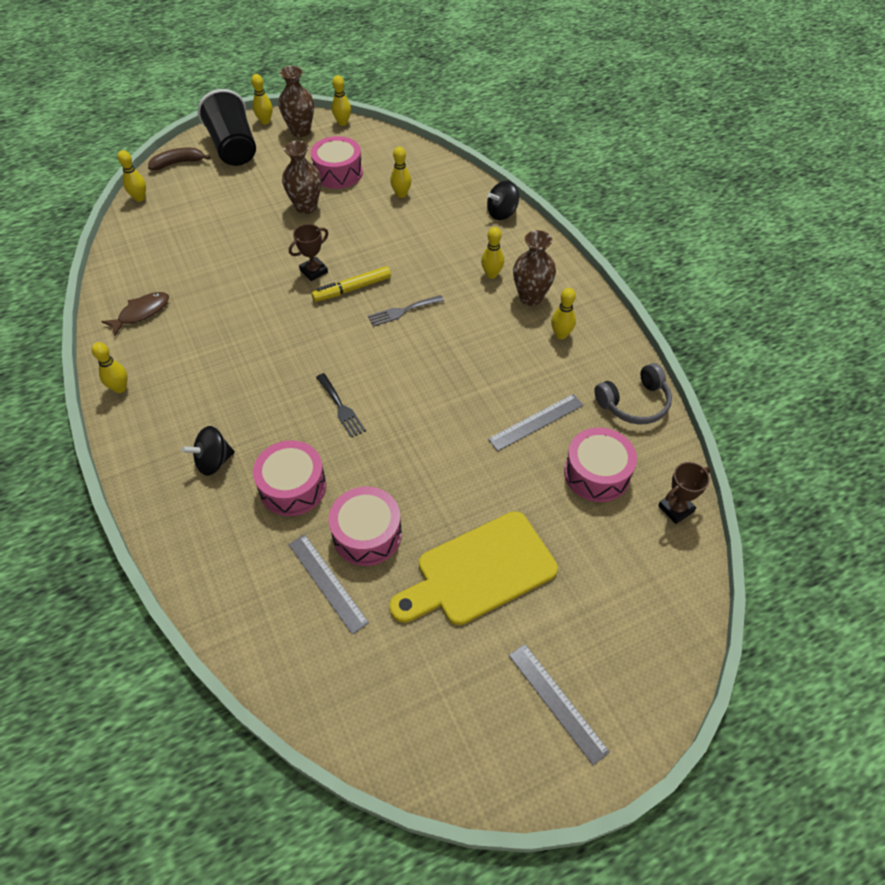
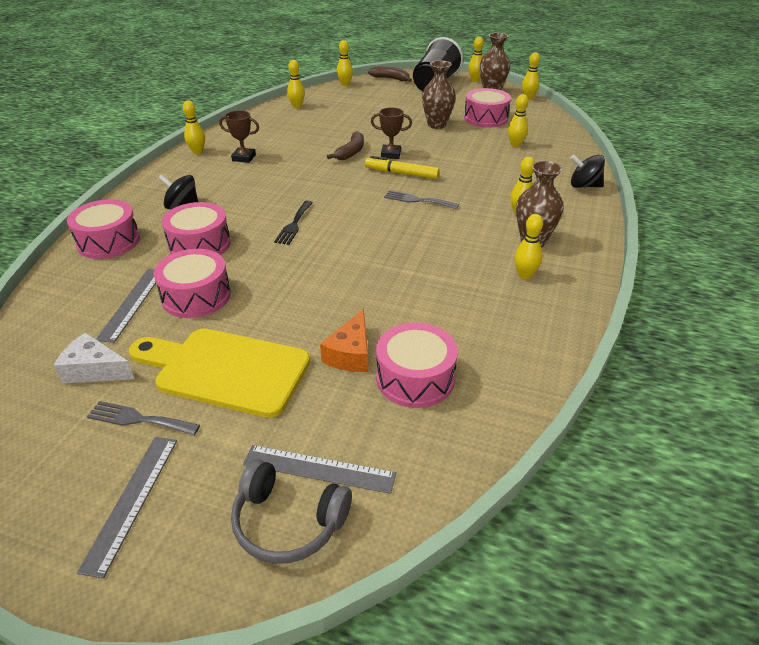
camera: 45 degrees right, 15 degrees down
(133, 261) = (297, 106): none -> yellow bowling pin
(141, 313) = (263, 128): brown fish -> none
(205, 548) = (108, 241): none -> pink drum
(274, 291) = (351, 152): none -> brown banana
(391, 654) = (95, 370): none -> white cheese
(479, 655) = (139, 419): none -> grey fork
(536, 422) = (417, 313): grey ruler -> grey ruler (319, 468)
(538, 489) = (350, 354): none -> orange cheese
(634, 403) = (526, 356): grey headphones -> grey headphones (288, 522)
(676, 509) = (450, 455): brown trophy -> brown trophy (244, 158)

